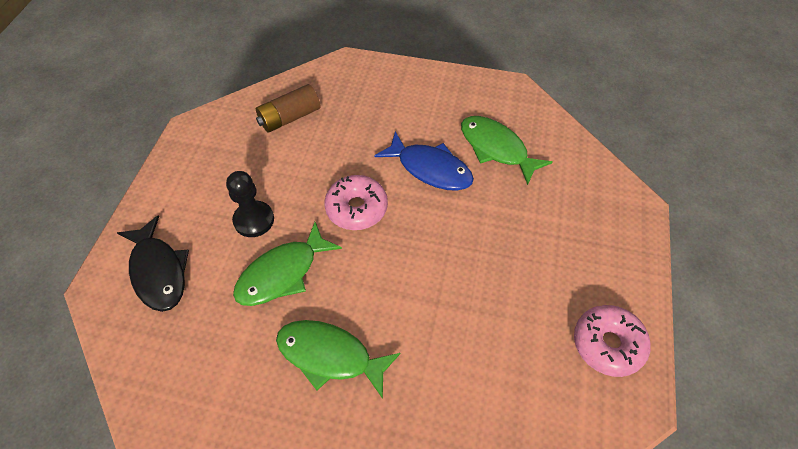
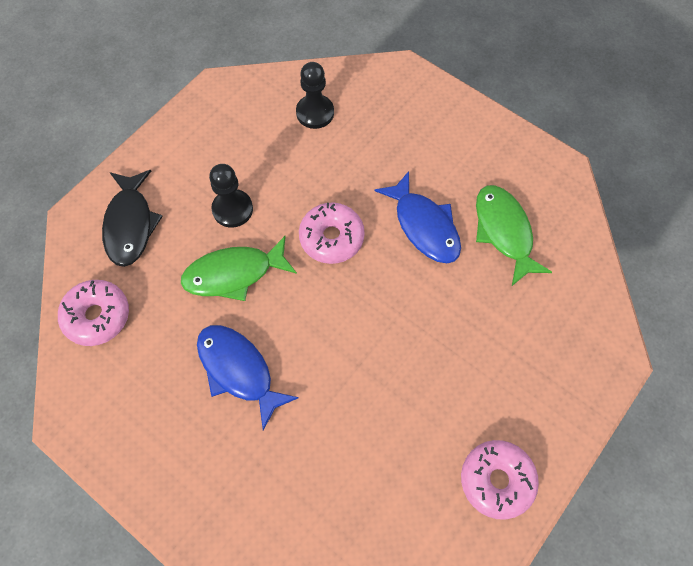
camera: 25 degrees right, 10 degrees up
(162, 369) = (97, 316): none -> pink donut
(290, 118) = (315, 113): brown battery -> black pawn
(330, 356) = (238, 370): green fish -> blue fish

